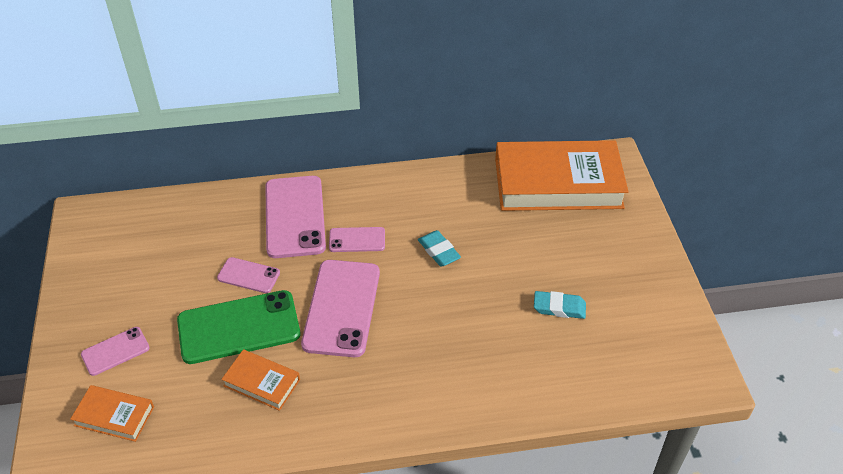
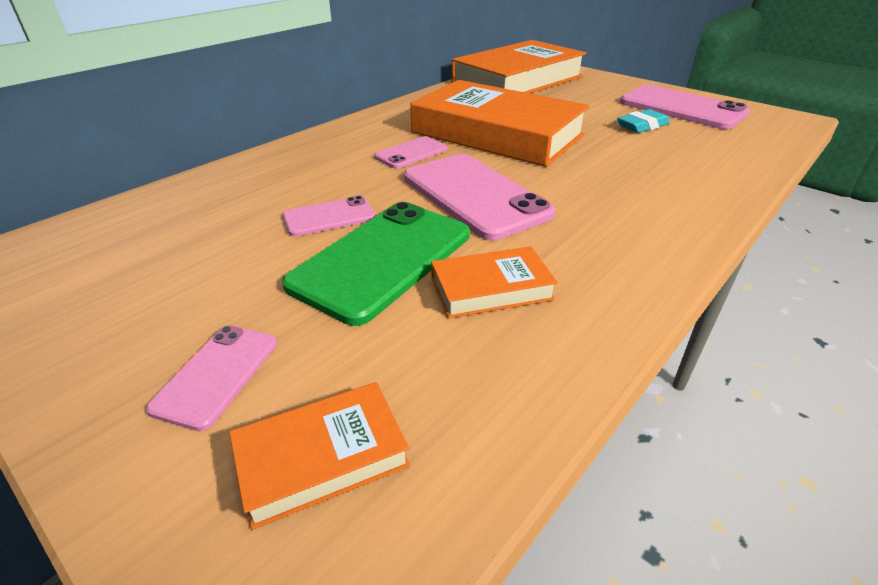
camera: 40 degrees left, 10 degrees down
(294, 217) = (319, 162): pink phone -> pink phone (682, 108)
(438, 251) = (497, 134): turquoise eraser -> orange book

